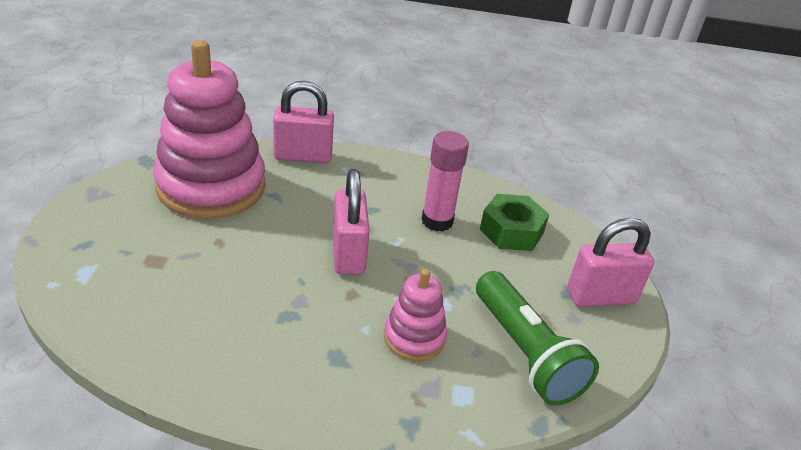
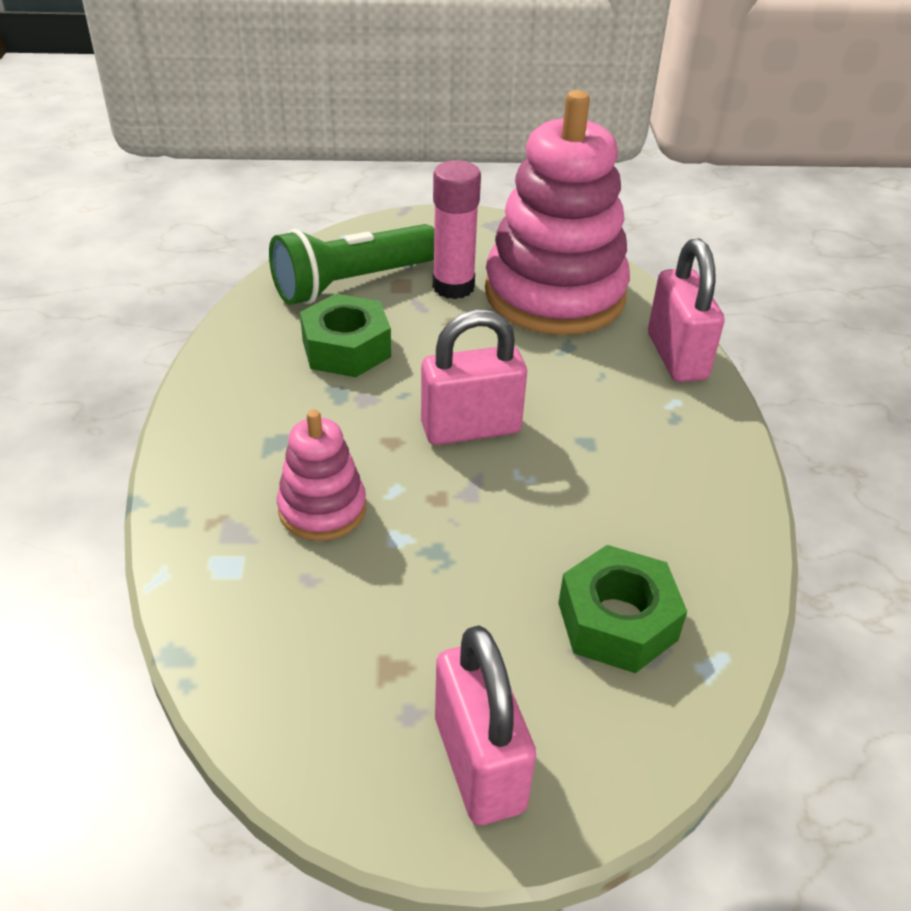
camera: 85 degrees right, 5 degrees up
(233, 304) = (346, 348): none -> green nut
(437, 221) = (594, 517): pink glue stick -> pink glue stick (453, 287)
(525, 352) = (314, 639): green flashlight -> green flashlight (352, 283)

